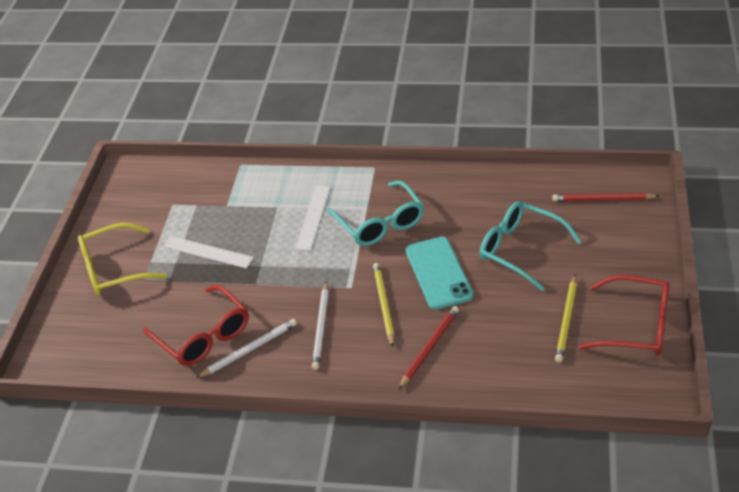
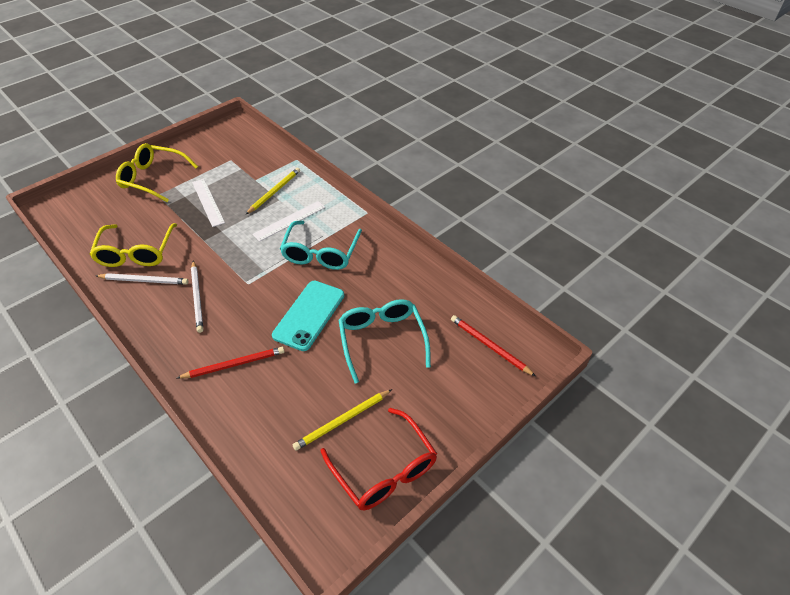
camera: 35 degrees right, 5 degrees up
(203, 336) = (136, 252): red glasses -> yellow glasses
(321, 327) = (197, 297): white pencil -> white pencil turned 60 degrees counterclockwise
(383, 305) = (249, 311): yellow pencil -> yellow pencil (274, 192)

